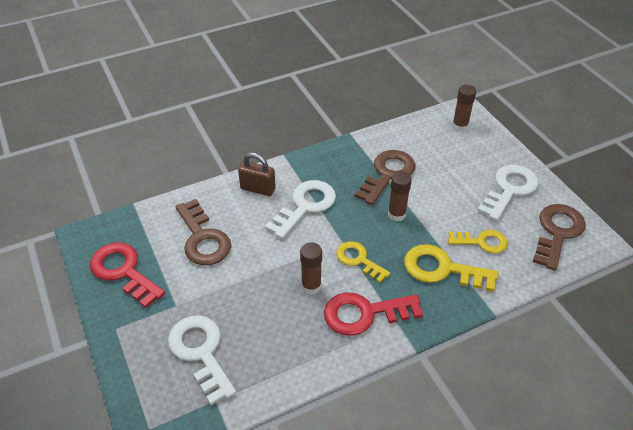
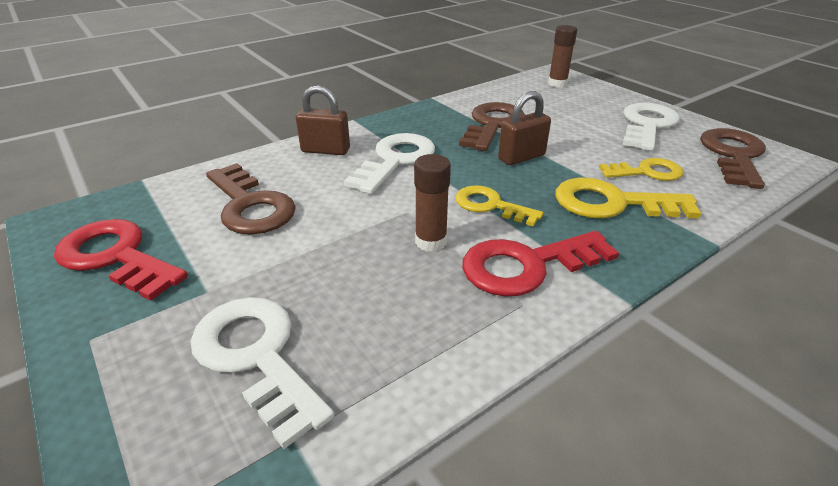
camera: 10 degrees left, 10 degrees down
(396, 214) = (521, 157): brown glue stick -> brown padlock

